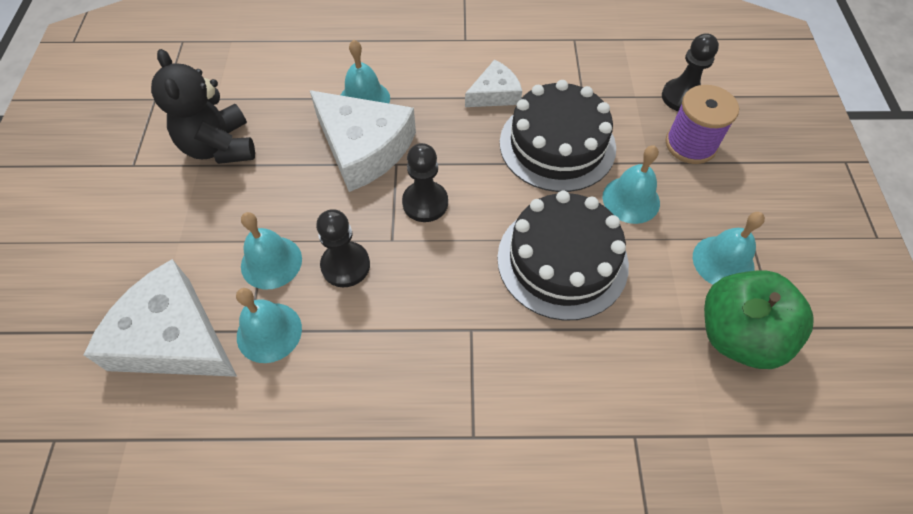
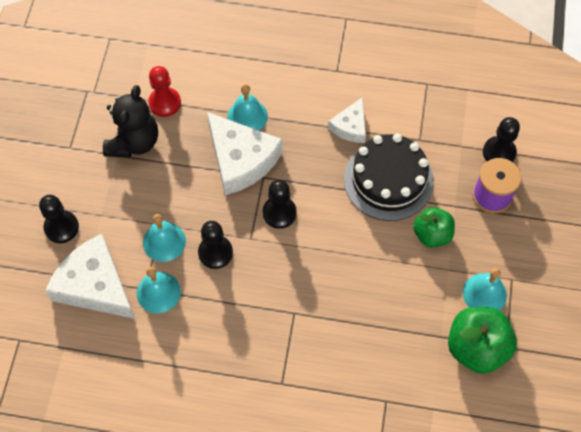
camera: 10 degrees right, 5 degrees up
(121, 265) = (61, 227): none -> black pawn
(220, 147) = (134, 142): black teddy bear -> black teddy bear turned 150 degrees counterclockwise
(257, 98) = (165, 103): none -> red pawn
(495, 94) = (350, 126): white cheese -> white cheese turned 135 degrees clockwise
(562, 260) = (369, 274): black cake -> none
(631, 199) = (432, 234): turquoise bell -> green apple

